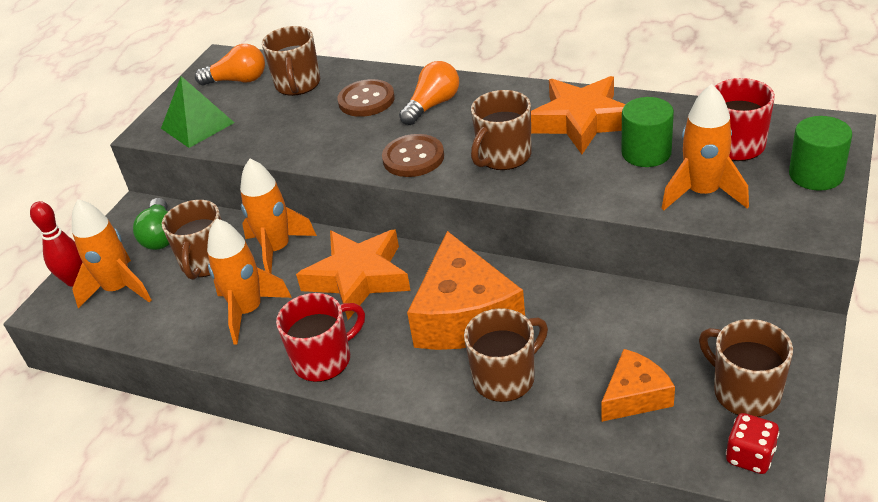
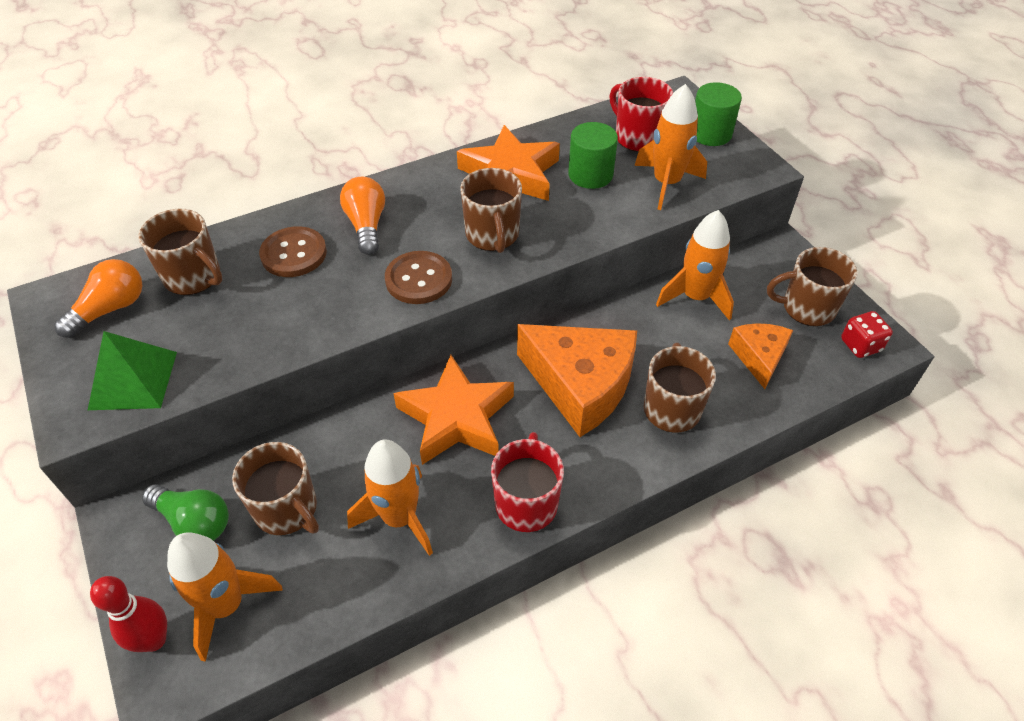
camera: 55 degrees left, 10 degrees up
(277, 250) = (345, 447): orange rocket -> orange rocket (695, 297)

